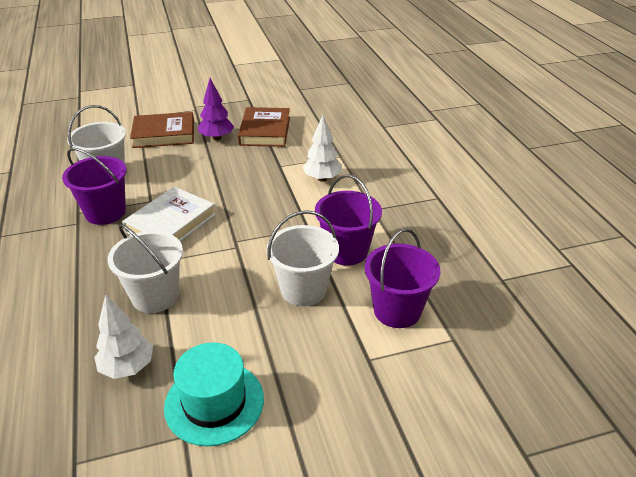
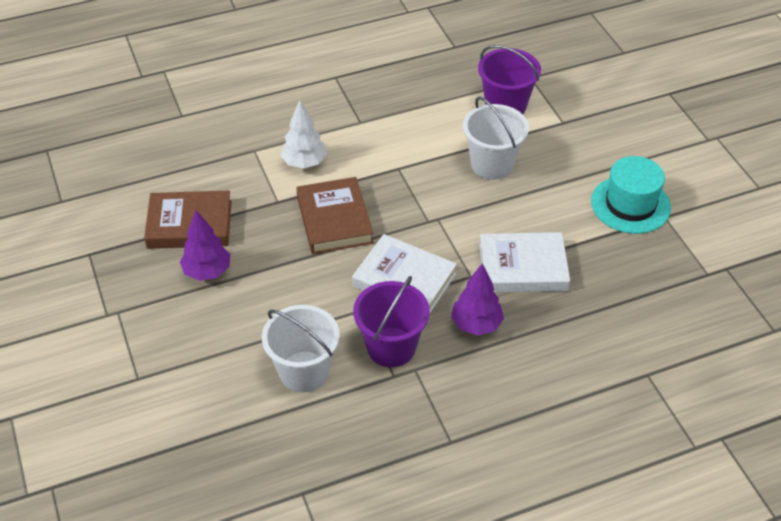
camera: 95 degrees left, 10 degrees up
(103, 259) = (476, 324): none -> purple tree
(127, 367) = (612, 266): white tree -> none
(155, 296) = (523, 267): white bucket -> white book
(164, 134) = (195, 333): brown book -> brown book (334, 220)
(346, 251) = (432, 139): purple bucket -> none

